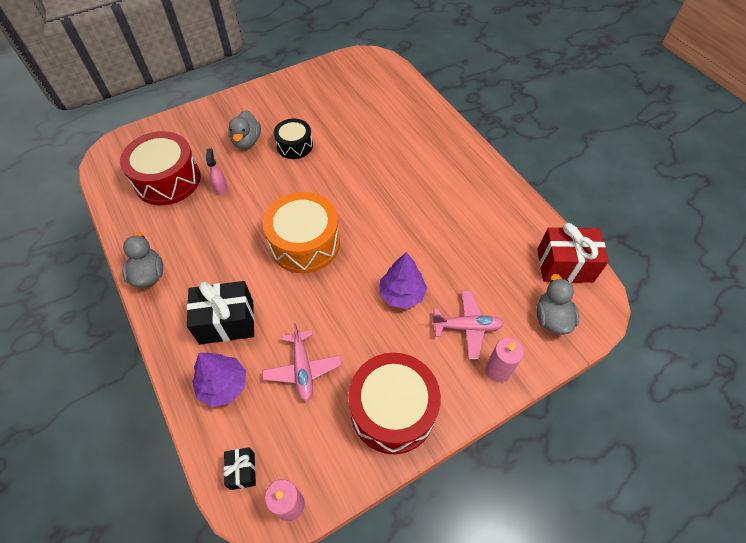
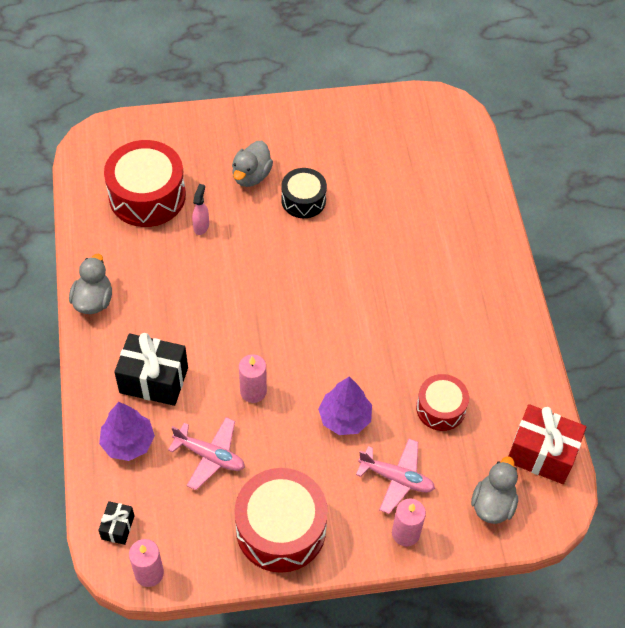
camera: 20 degrees right, 0 degrees up
(302, 369) = (210, 456): pink plane -> pink plane turned 75 degrees counterclockwise
(305, 243) = (266, 324): orange drum -> none
(317, 300) = (253, 391): none -> pink candle
(472, 259) = (440, 408): none -> red drum

